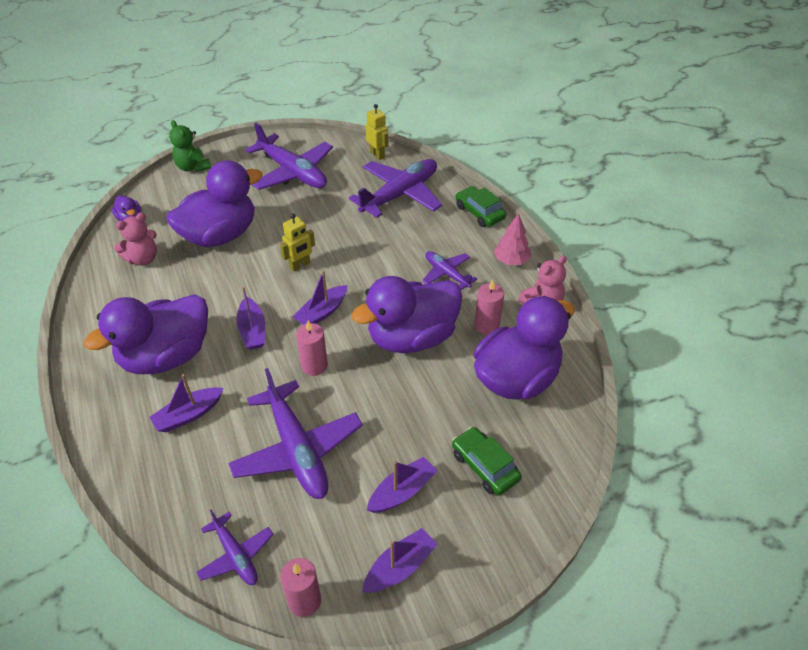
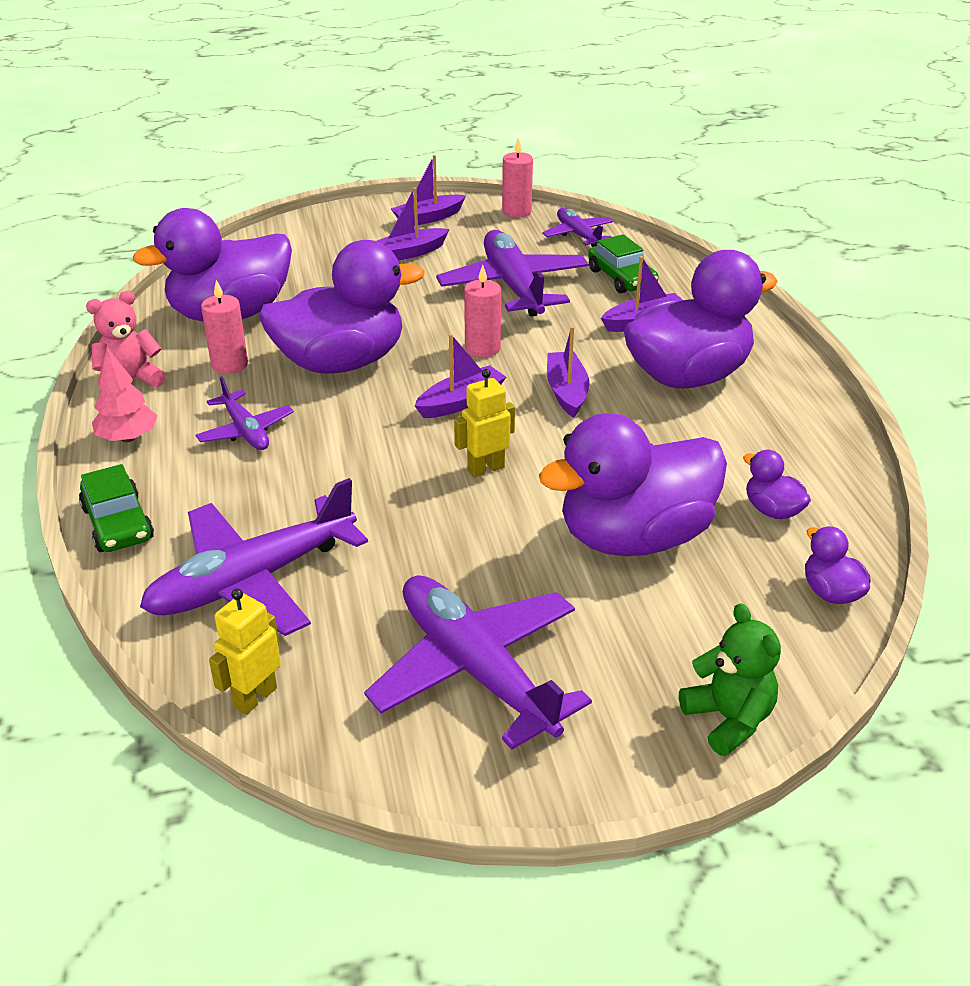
camera: 170 degrees left, 10 degrees down
(143, 259) = (772, 510): pink teddy bear -> purple duck
(377, 154) = (255, 697): yellow robot -> yellow robot turned 60 degrees clockwise
(484, 466) = (315, 260): green car -> green car (622, 278)

